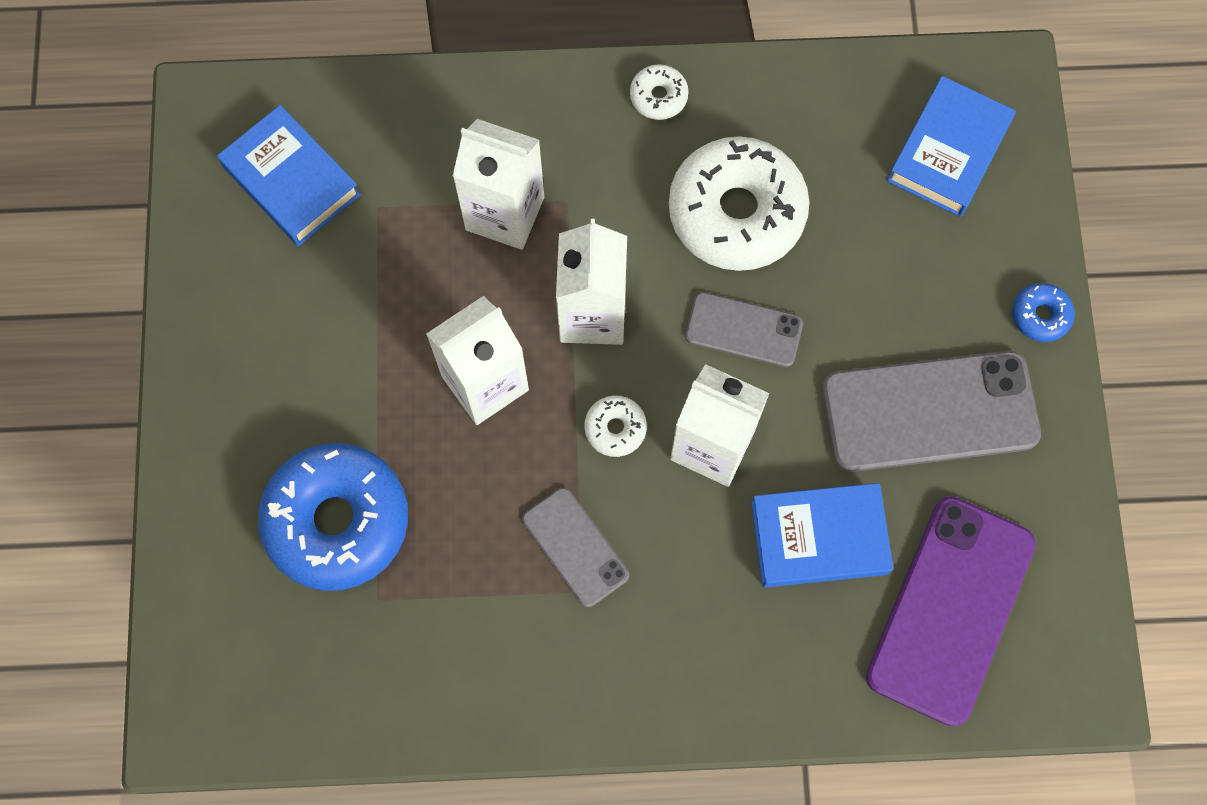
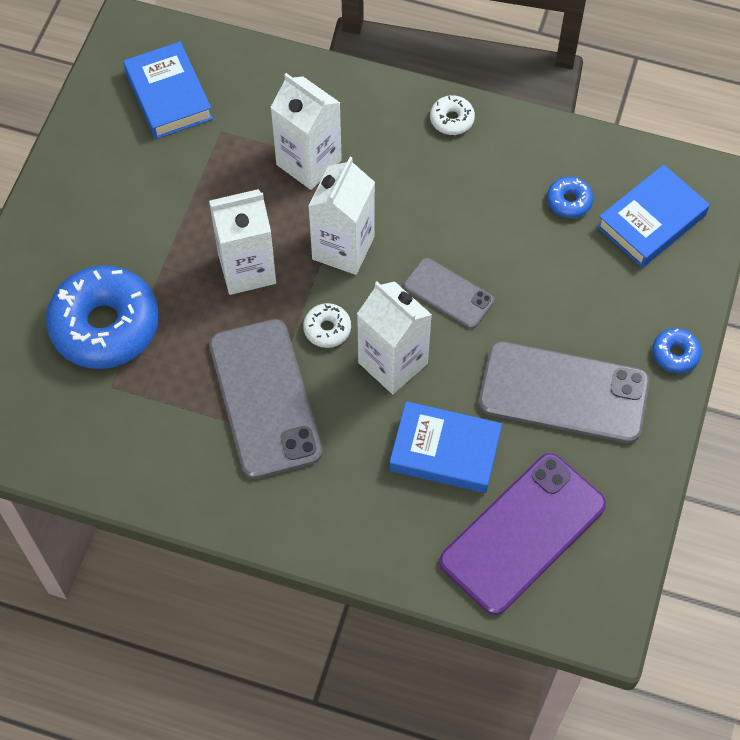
camera: 20 degrees right, 10 degrees down
(575, 547) = (265, 398): grey phone -> grey phone, size x1.83
(736, 212) = (476, 213): white donut -> none
(841, 159) = (569, 201): none -> blue donut

